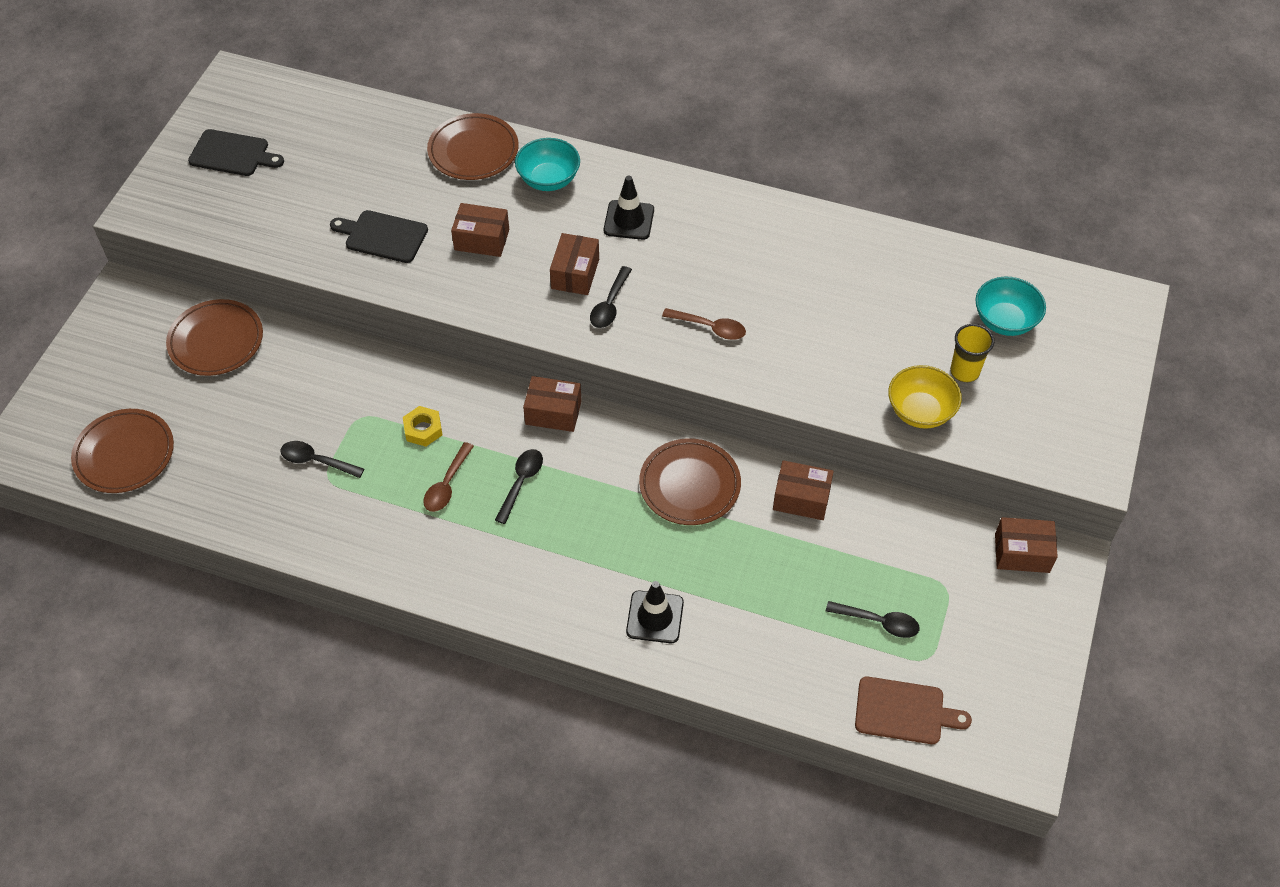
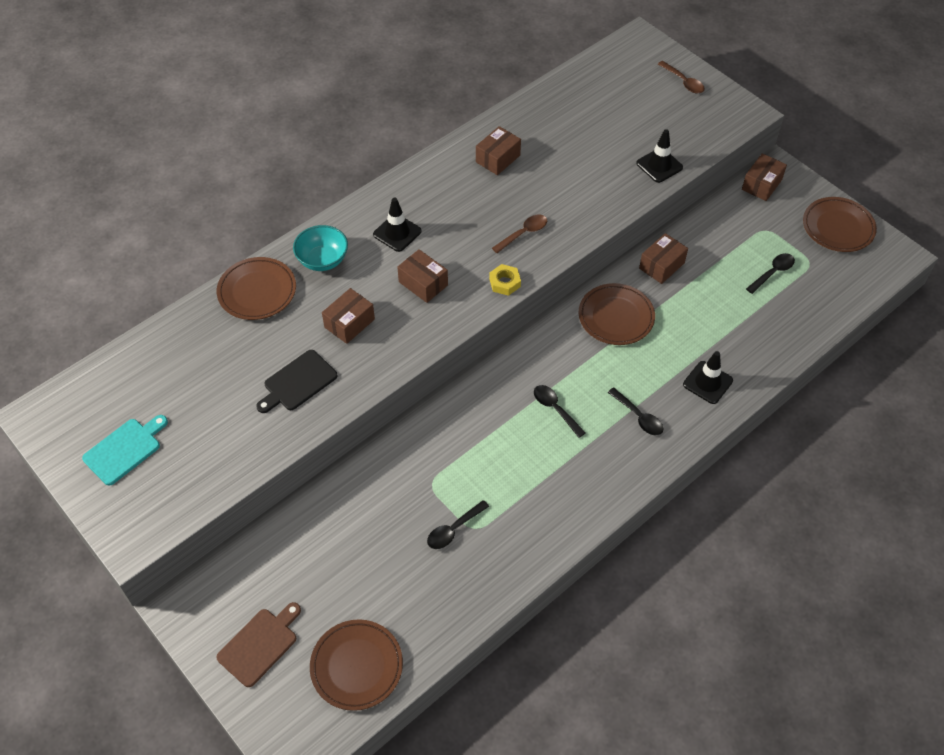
camera: 60 degrees left, 0 degrees up
(216, 341) = (286, 554): brown plate -> brown plate (838, 227)
(232, 154) = (125, 449): black cutting board -> turquoise cutting board
(423, 429) = (470, 448): yellow nut -> yellow nut (504, 282)
(447, 485) = (529, 454): brown spoon -> brown spoon (683, 82)
(553, 413) = (507, 364): brown box -> brown box (498, 159)
(610, 305) = (465, 277): black spoon -> black spoon (638, 417)
(904, 711) = (840, 291): brown cutting board -> brown cutting board (260, 645)
(920, 411) = (659, 165): yellow bowl -> black traffic cone
(964, 371) = (642, 131): yellow cup -> none
(1005, 321) = (617, 95): turquoise bowl -> none

